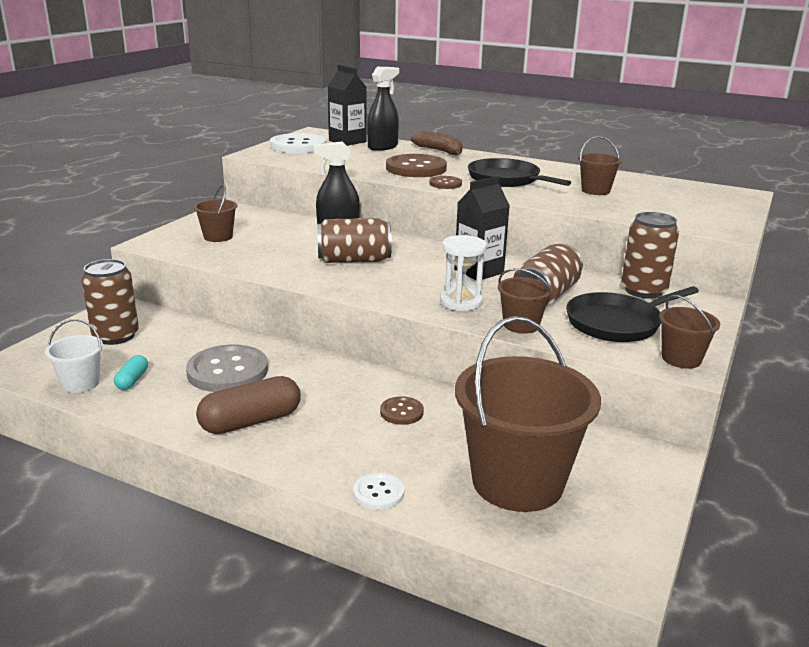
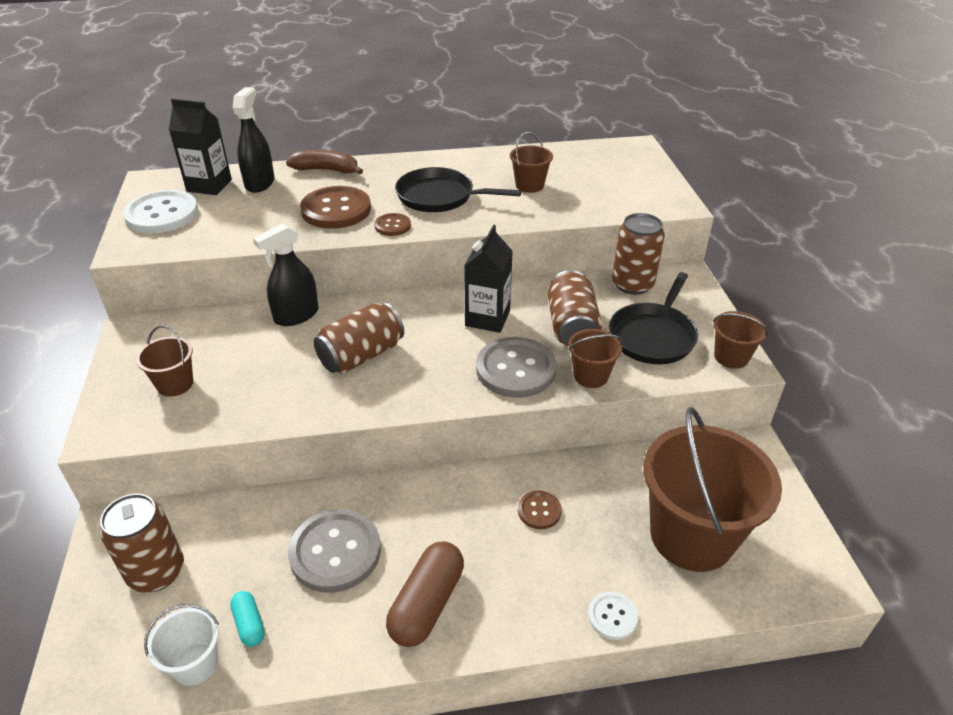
camera: 35 degrees left, 15 degrees up
(461, 302) = (515, 369): white hourglass -> grey button

